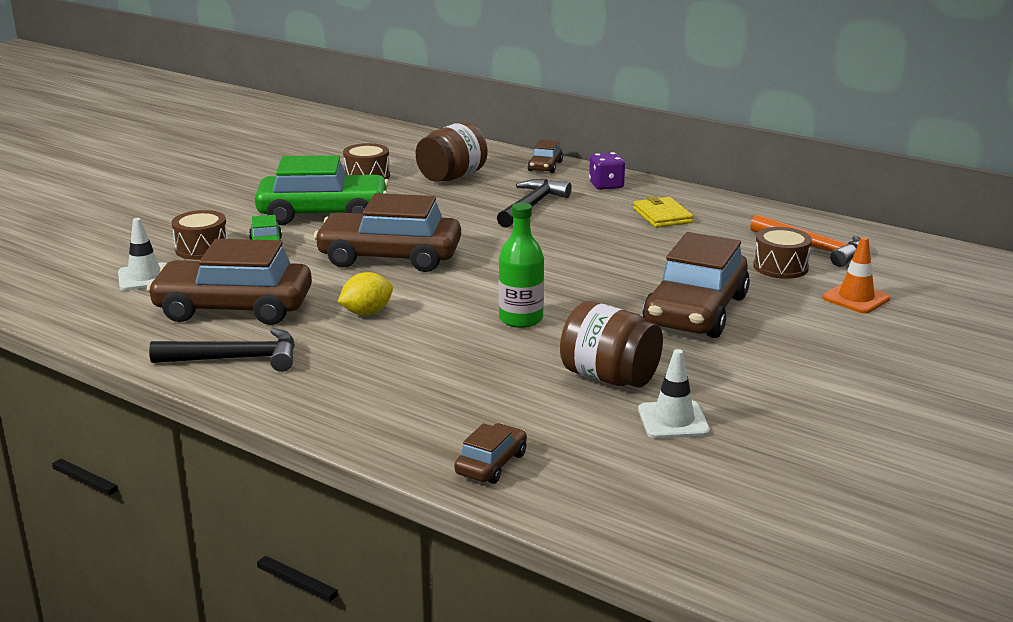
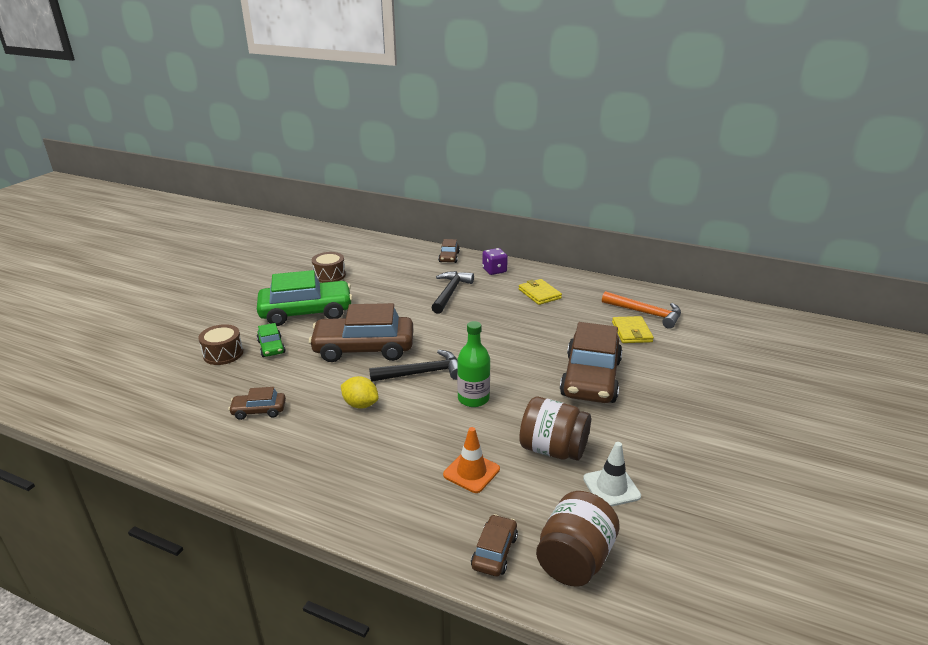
camera: 10 degrees left, 5 degrees up
(145, 277) = (184, 386): white traffic cone -> none
(233, 308) = (259, 411): brown car -> brown car, size x0.46
(236, 359) = (271, 463): black hammer -> black hammer (423, 373)
(367, 313) = (360, 404): yellow lemon -> yellow lemon turned 75 degrees clockwise
(452, 177) = (389, 271): brown jar -> brown jar (574, 559)
(780, 267) = (631, 332): brown drum -> yellow wallet
(856, 298) = (690, 355): orange traffic cone -> orange traffic cone (471, 472)

